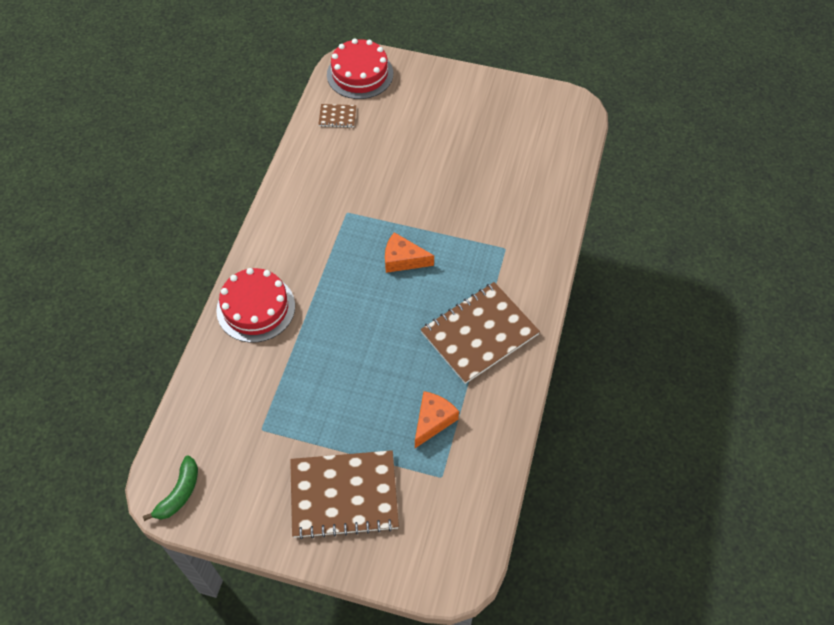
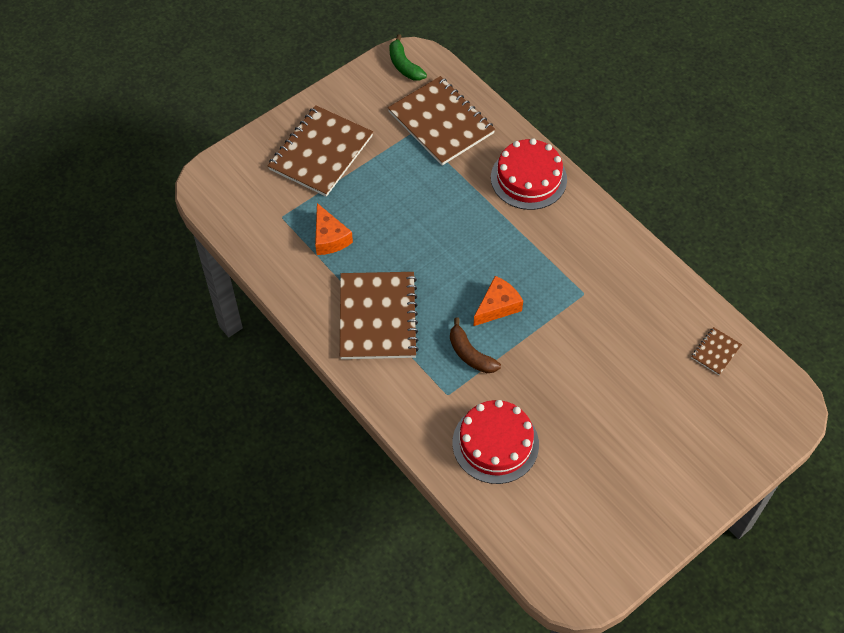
camera: 125 degrees right, 0 degrees up
(235, 413) = (441, 122): none -> brown notebook
(360, 74) = (767, 406): red cake -> red cake (495, 443)
(460, 253) = (470, 354): none -> brown banana

